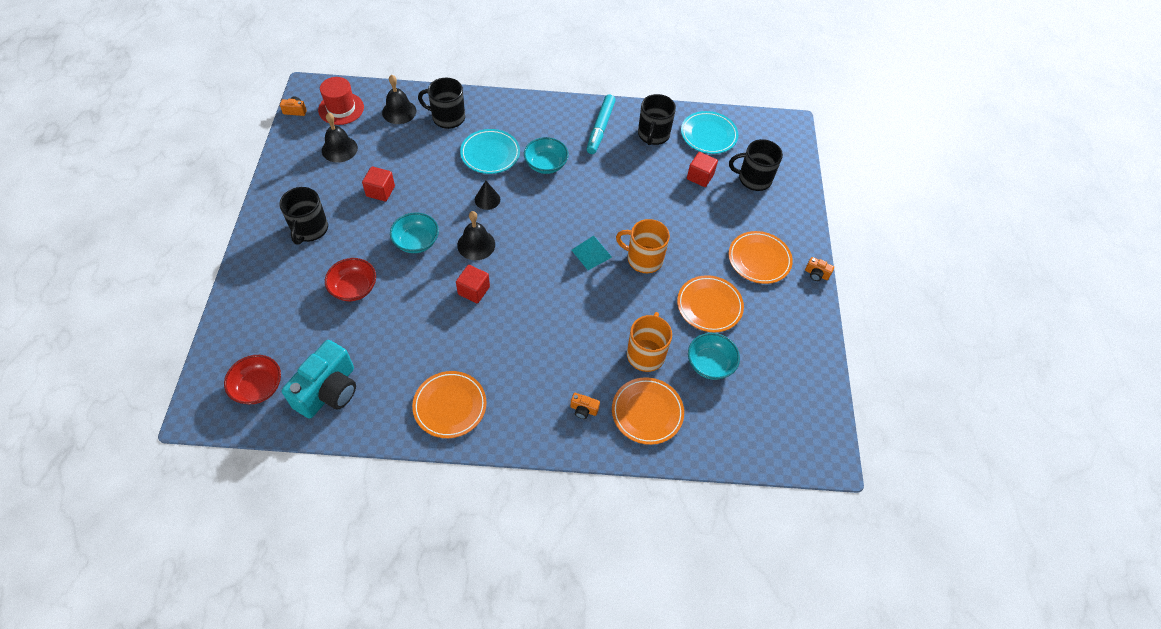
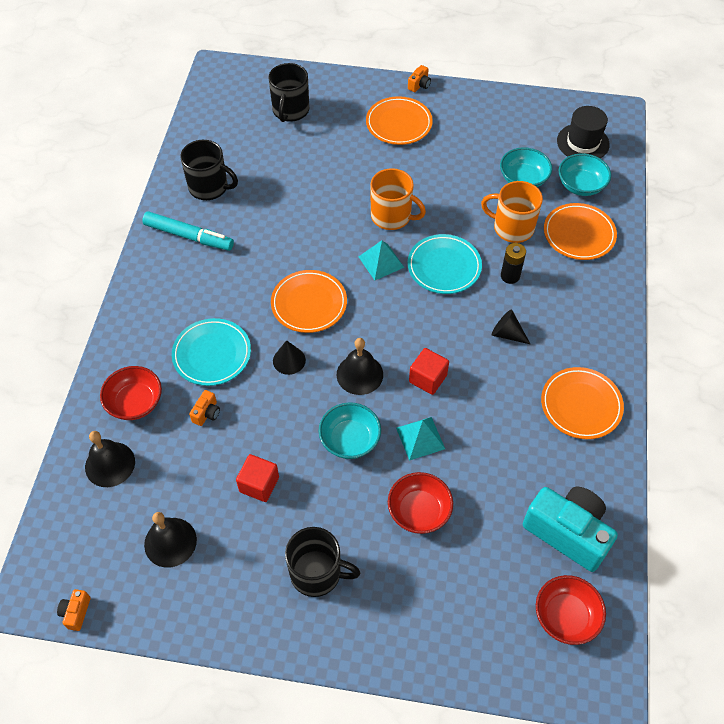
camera: 80 degrees left, 0 degrees up
(341, 108) = (86, 544): red hat -> none
(417, 287) = (420, 438): none -> turquoise pyramid
(447, 117) = (135, 402): black mug -> red bowl
(523, 349) = (507, 334): none -> black cone
(546, 165) = (240, 296): turquoise bowl -> turquoise bowl (581, 185)
(583, 410) = (579, 285): orange camera -> orange camera (207, 413)
(588, 351) = (510, 276): none -> black battery
(643, 259) = (392, 216): orange mug -> orange mug turned 90 degrees counterclockwise
(700, 177) = (281, 154): red cube -> none
(708, 135) = (219, 138): turquoise plate -> turquoise plate (444, 267)
(709, 306) = (454, 170): orange plate -> orange plate (309, 304)
(774, 421) = (583, 142): none -> black hat

